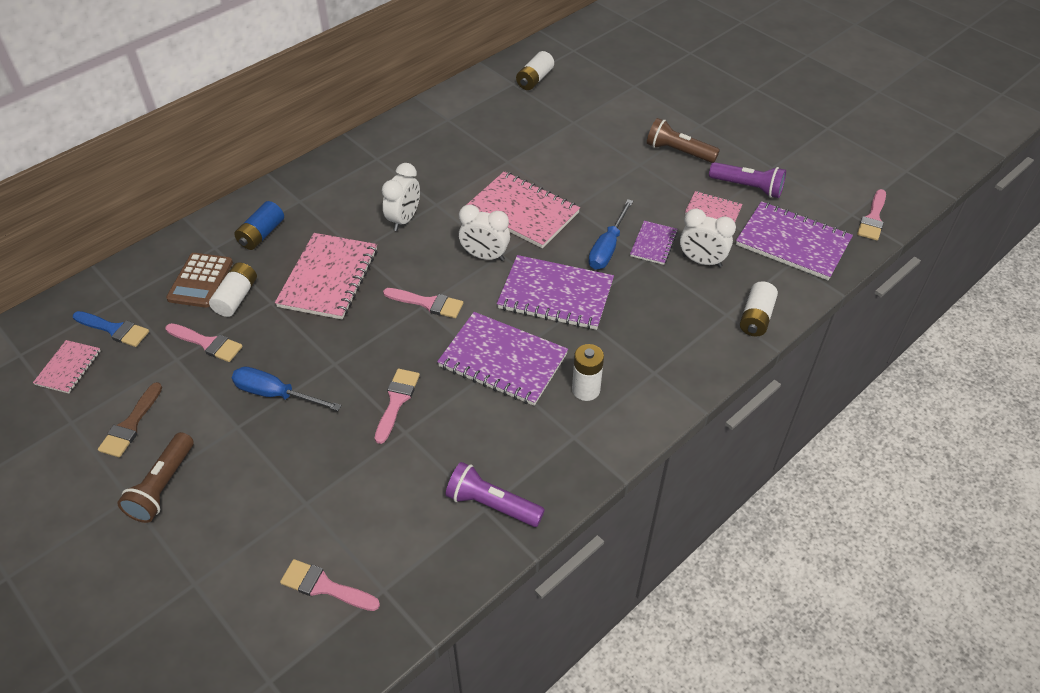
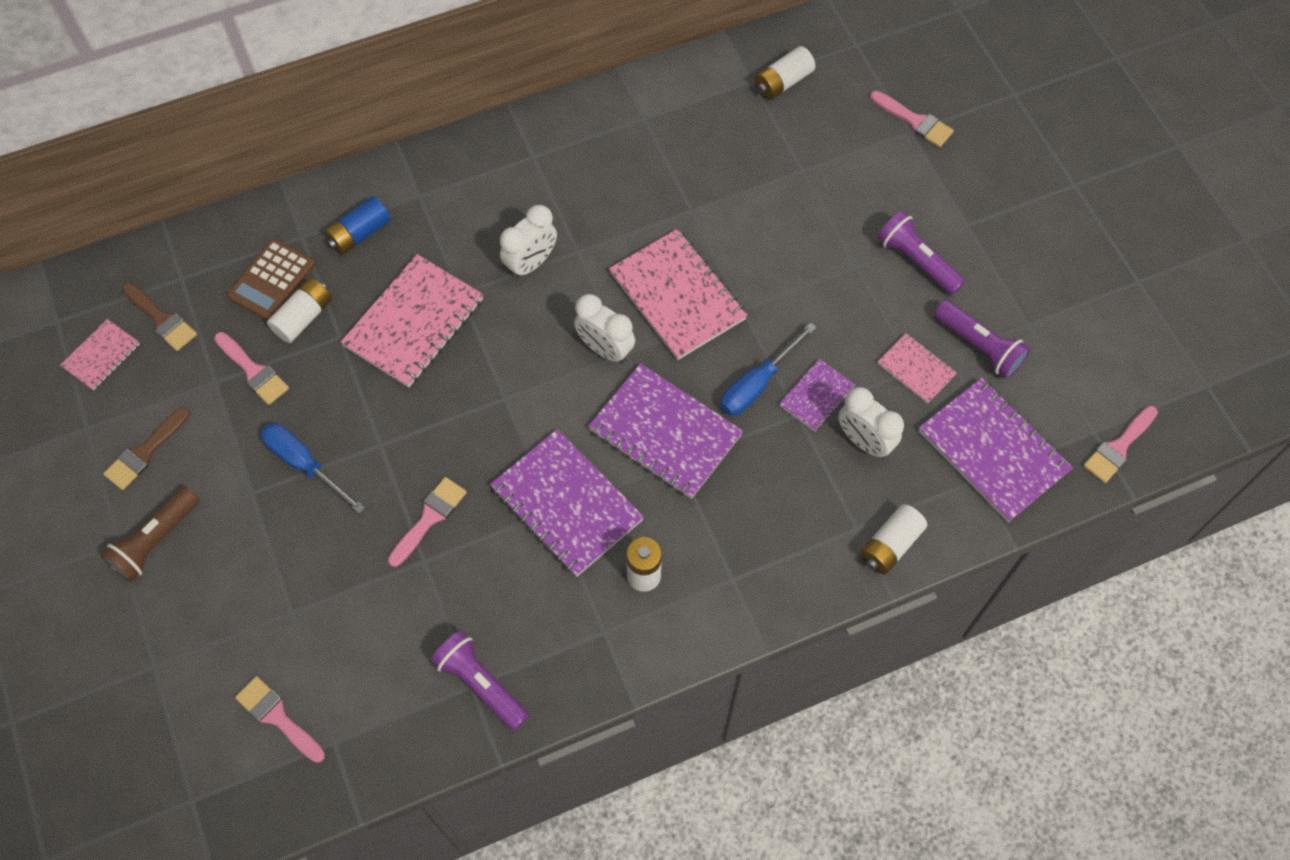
camera: 20 degrees right, 15 degrees up
(114, 329) = (161, 319): blue brush -> brown brush
(428, 303) = (513, 396): pink brush -> pink brush (914, 121)
(678, 151) = (917, 261): brown flashlight -> purple flashlight

